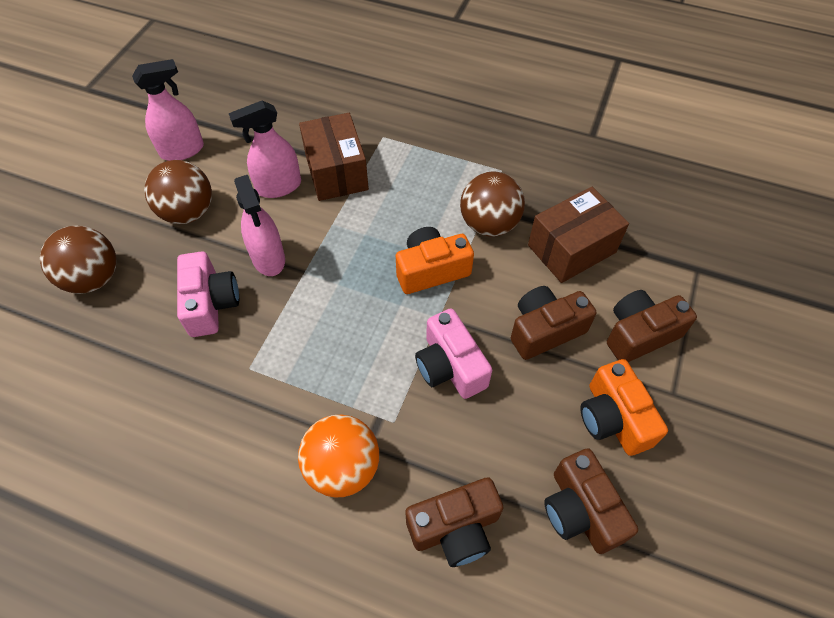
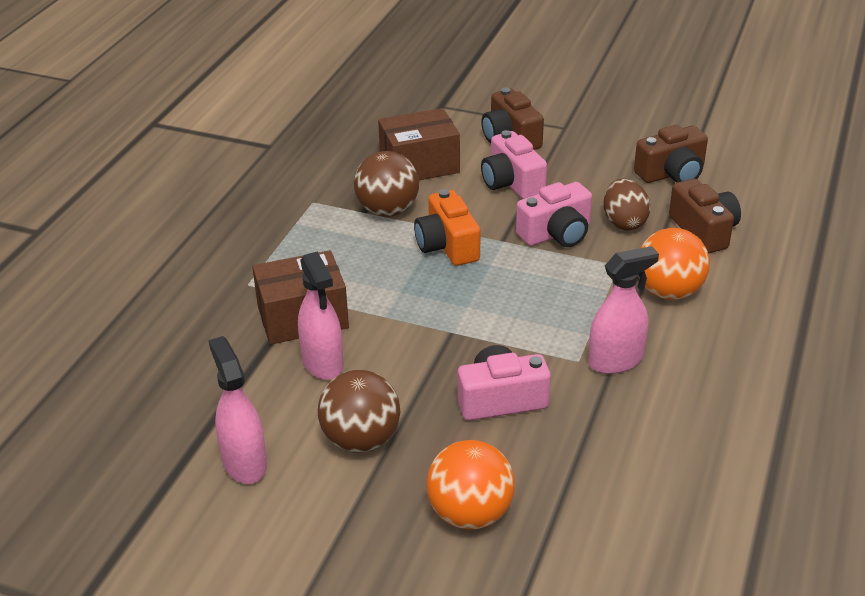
camera: 90 degrees left, 20 degrees down
(93, 278) = (470, 513): brown ball -> orange ball
(268, 258) = (434, 360): pink spray bottle -> pink spray bottle (616, 361)
(472, 437) = (624, 222): none -> brown egg
(545, 330) = (511, 183): brown camera -> pink camera
(571, 249) = (419, 165): brown box -> brown box turned 75 degrees counterclockwise
(613, 418) = (591, 155): orange camera -> none

